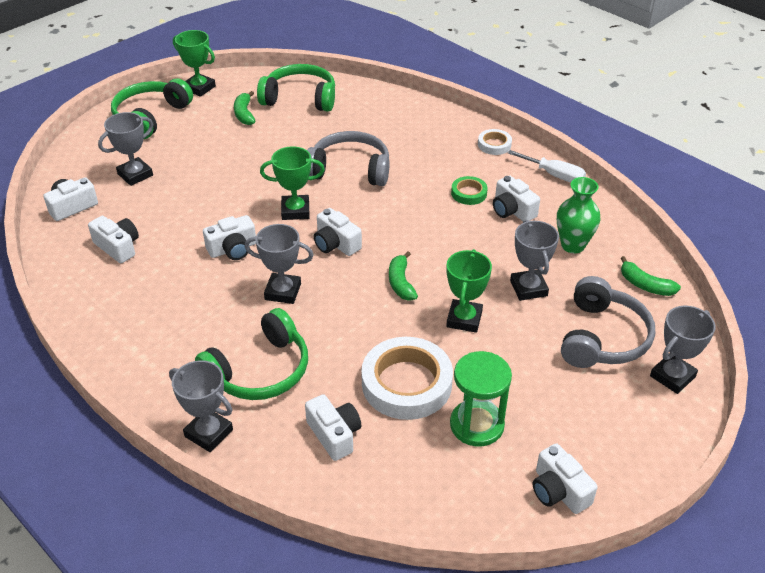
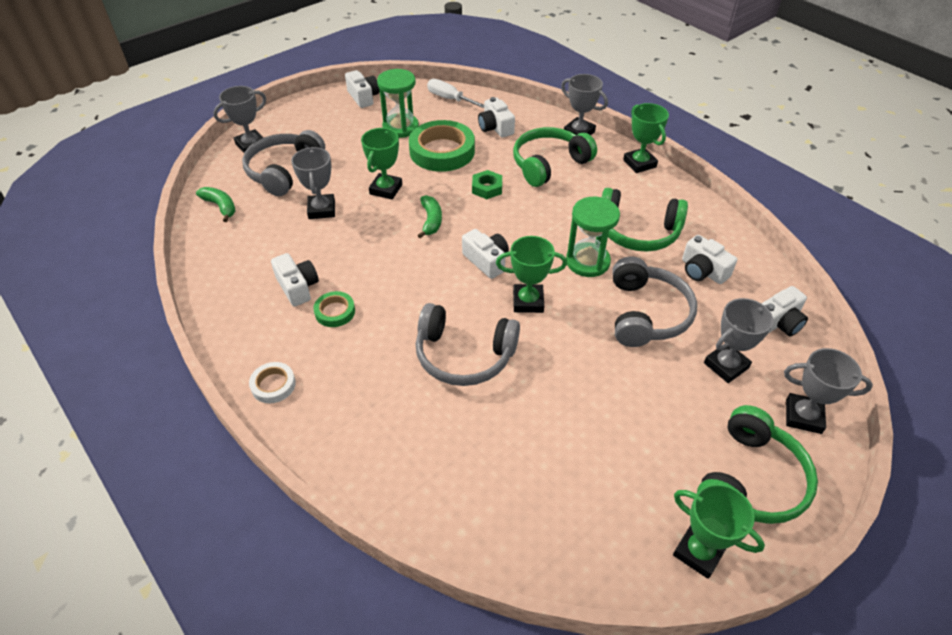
camera: 175 degrees left, 5 degrees up
(136, 380) = (639, 163): none -> green trophy
(188, 207) = (646, 313): none -> grey headphones
(233, 249) = (587, 262): white camera -> green hourglass
(244, 114) = (611, 475): green banana -> none
(283, 292) = (536, 219): grey trophy -> grey trophy (803, 416)
(300, 98) = (529, 508): green headphones -> green headphones (638, 231)
(341, 329) = (487, 188): none -> green nut
(406, 383) = (442, 151): white tape -> green tape
(554, 175) = (227, 330): white screwdriver -> white screwdriver (449, 99)
(573, 245) = (259, 245): green vase -> none

